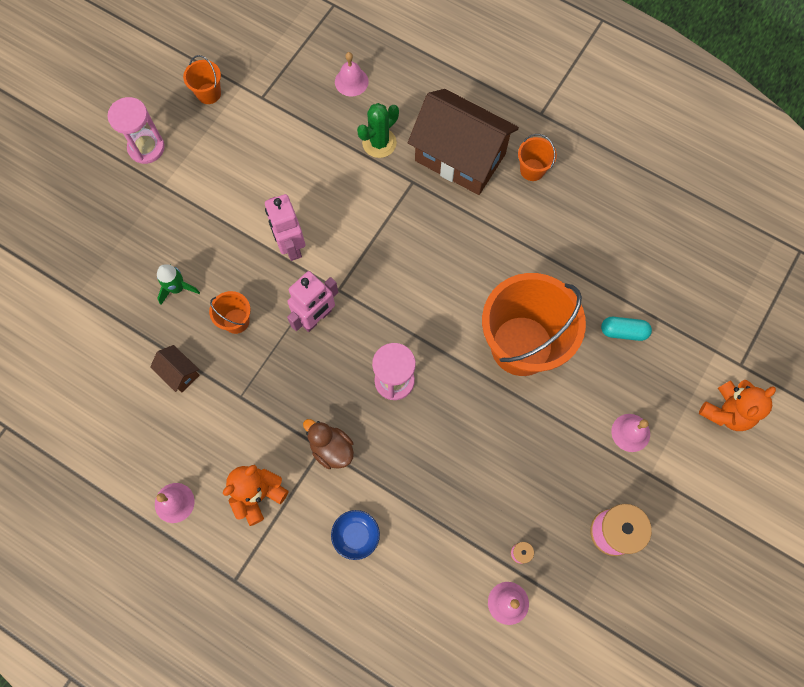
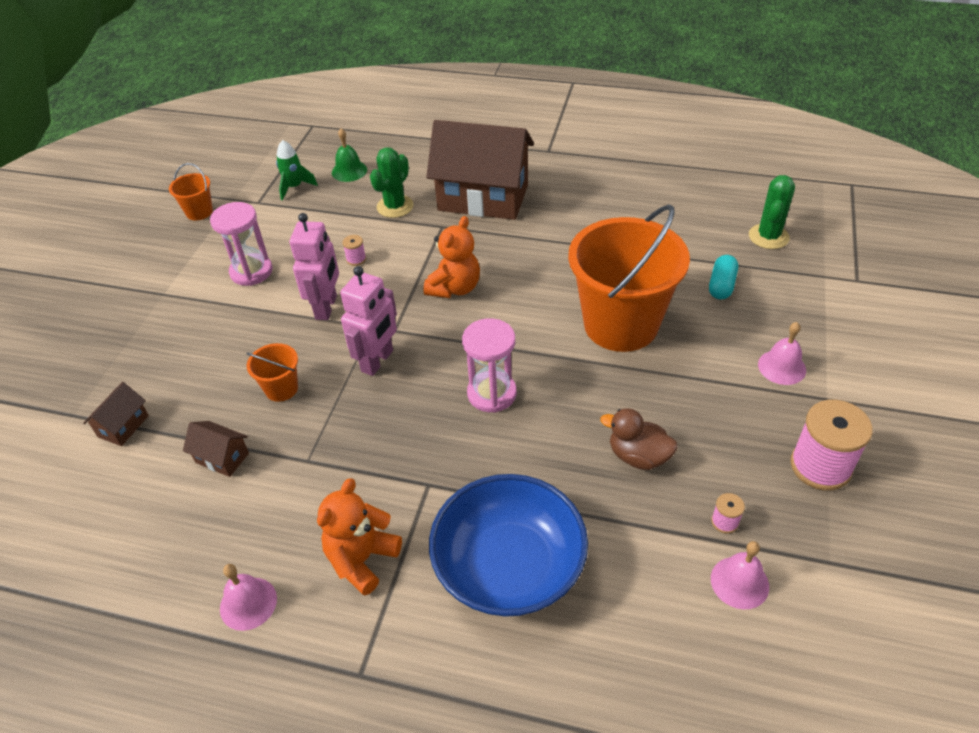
camera: 15 degrees left, 25 degrees down
(113, 318) = (123, 426): none -> brown house
(146, 148) = (137, 268): pink hourglass -> pink hourglass (251, 272)
(177, 288) = (200, 377): green rocket -> green rocket (294, 187)
(291, 246) = (327, 307): pink robot -> pink robot turned 135 degrees counterclockwise
(328, 198) = (356, 259): none -> pink spool
(331, 448) = (441, 481): brown duck -> brown duck (638, 456)
(351, 81) = (349, 171): pink bell -> green bell
(356, 535) = (509, 566): blue bowl -> blue bowl, size x2.29
(532, 170) = (560, 190): orange bucket -> none
(623, 332) = (721, 285): turquoise capsule -> turquoise capsule turned 60 degrees counterclockwise
(691, 290) = (768, 237): none -> green cactus
(726, 412) = (869, 321): orange teddy bear -> orange teddy bear (455, 288)

